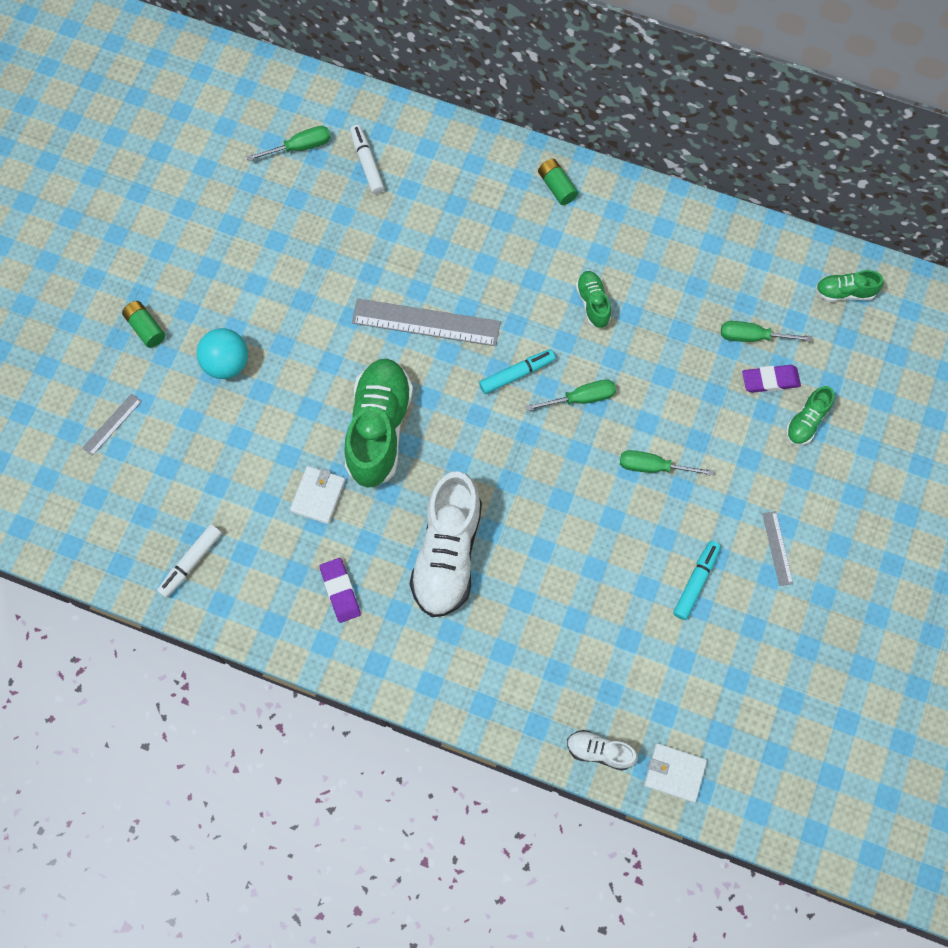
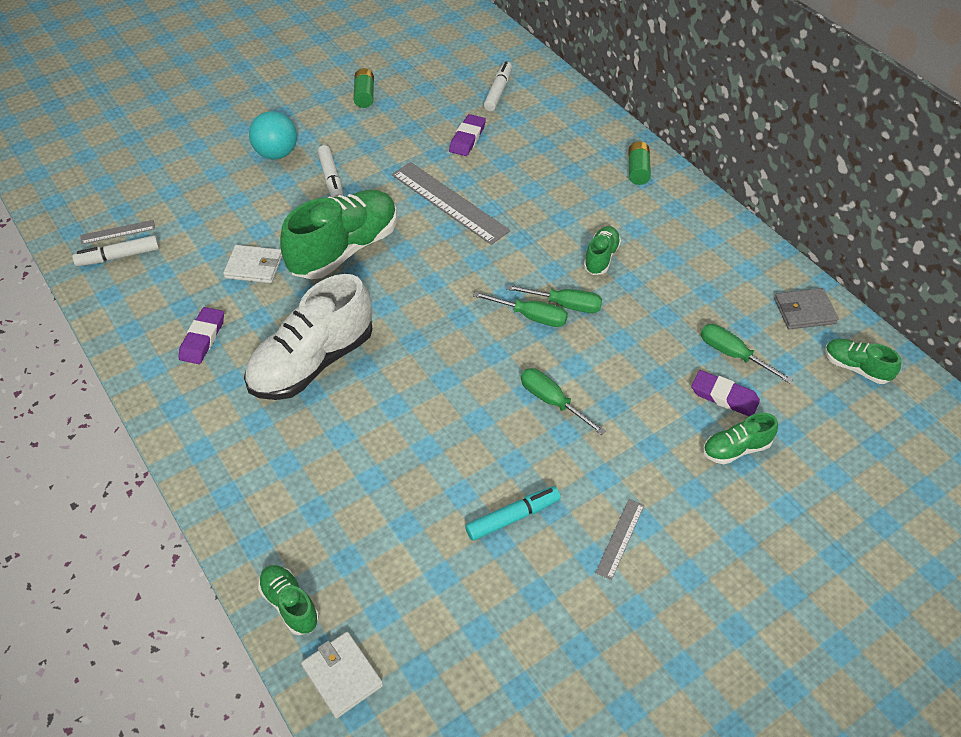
camera: 35 degrees right, 20 degrees down
(112, 424) = (161, 148): grey ruler -> grey ruler (118, 232)
(146, 328) = (244, 108): green battery -> green battery (364, 95)
(300, 147) = (458, 62): green screwdriver -> green screwdriver (566, 305)
(302, 361) = (331, 179): none -> white marker
(318, 496) = (254, 266): white wallet -> white wallet turned 45 degrees clockwise
(384, 238) = (467, 138): none -> purple eraser
(517, 374) = (491, 271): turquoise marker -> none
(599, 751) = (290, 604): white shoe -> green shoe
(778, 260) = (804, 311): none -> grey wallet

